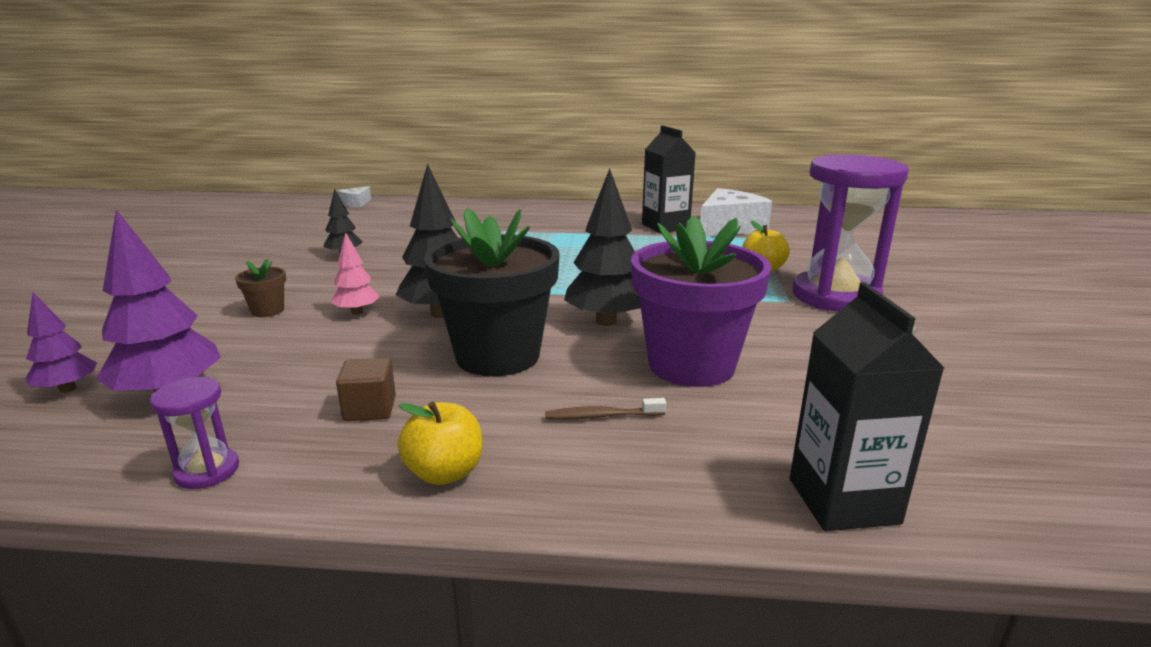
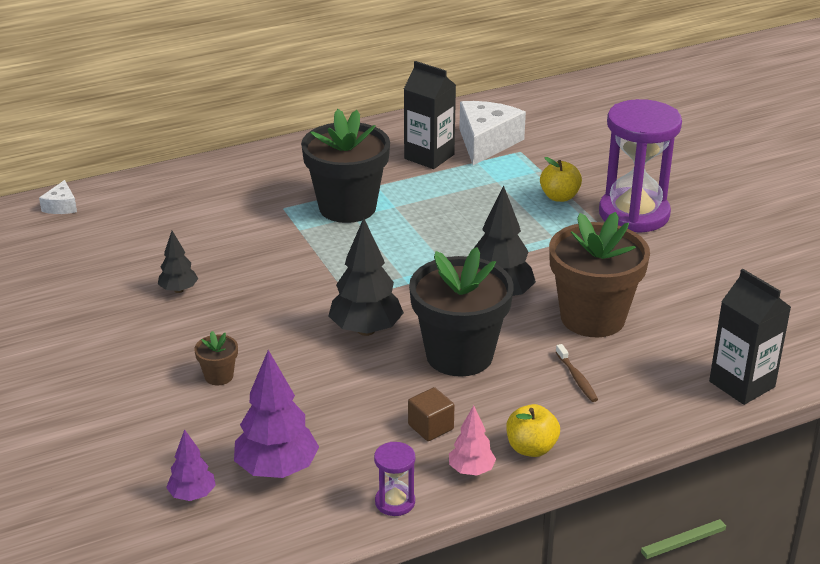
camera: 30 degrees left, 10 degrees up
(357, 312) = (297, 352): pink tree -> pink tree (471, 470)
(552, 239) = (347, 207): none -> black flower pot
(601, 416) = (577, 378): brown toothbrush -> brown toothbrush turned 75 degrees counterclockwise
(691, 365) = (592, 318): purple flower pot -> brown flower pot

